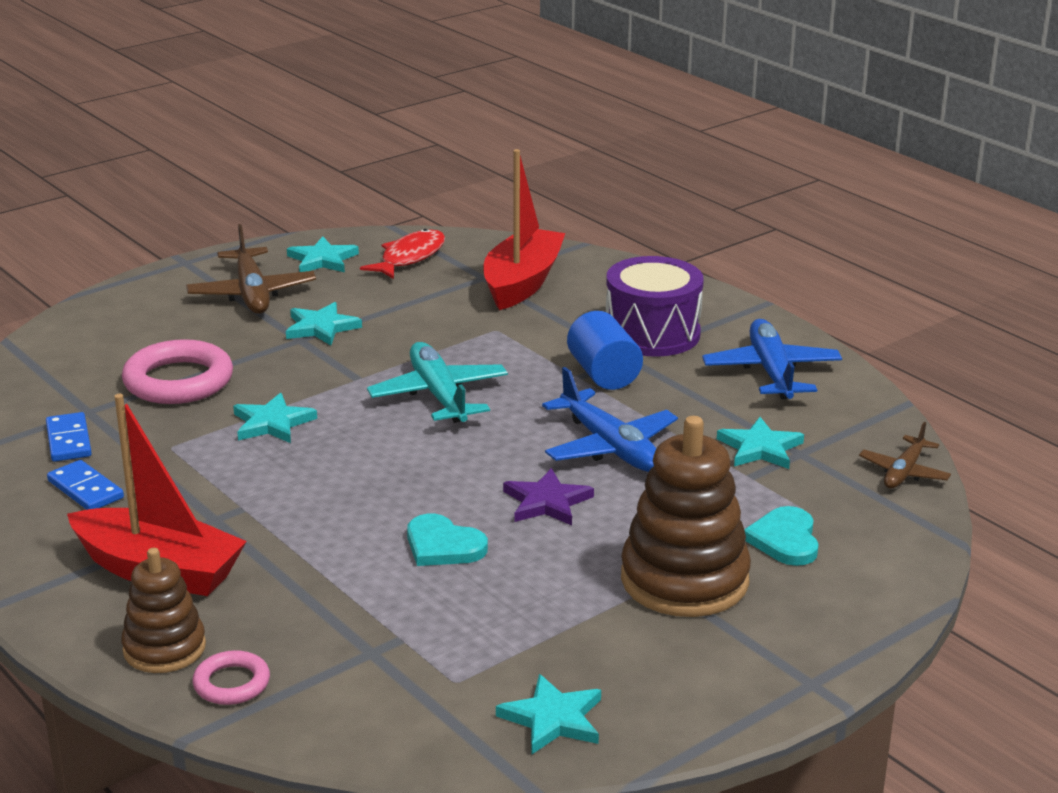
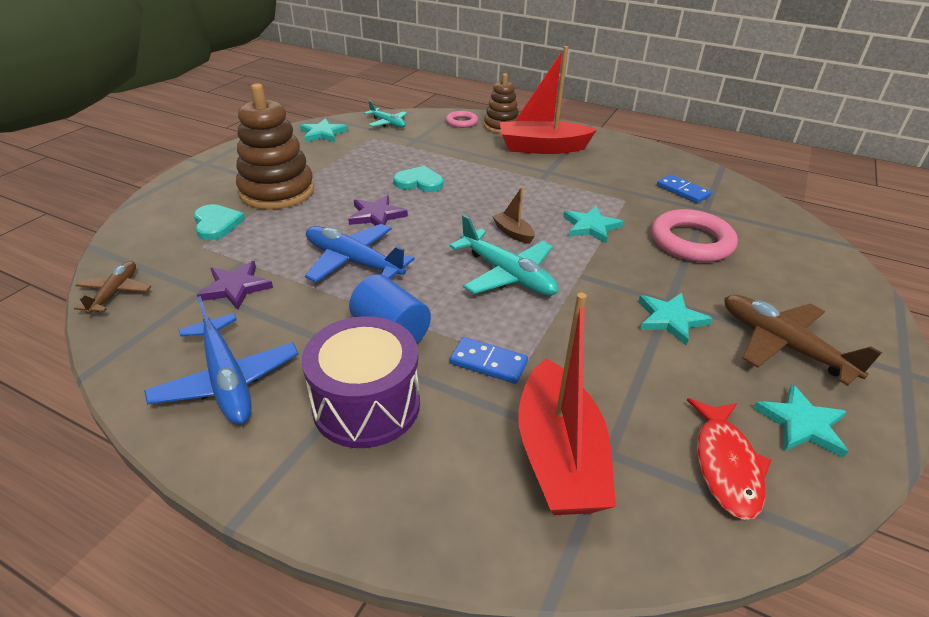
camera: 155 degrees right, 10 degrees up
(86, 489) = (630, 171): blue domino -> blue domino (488, 363)
(381, 437) = (513, 233): none -> brown boat
(394, 721) = (387, 123): none -> turquoise plane
(760, 448) = (236, 287): turquoise star -> purple star

